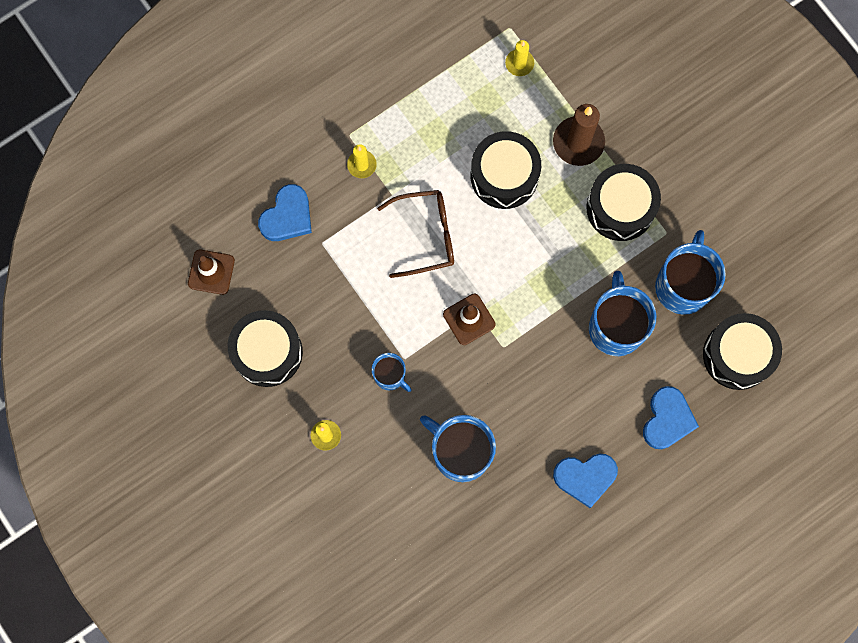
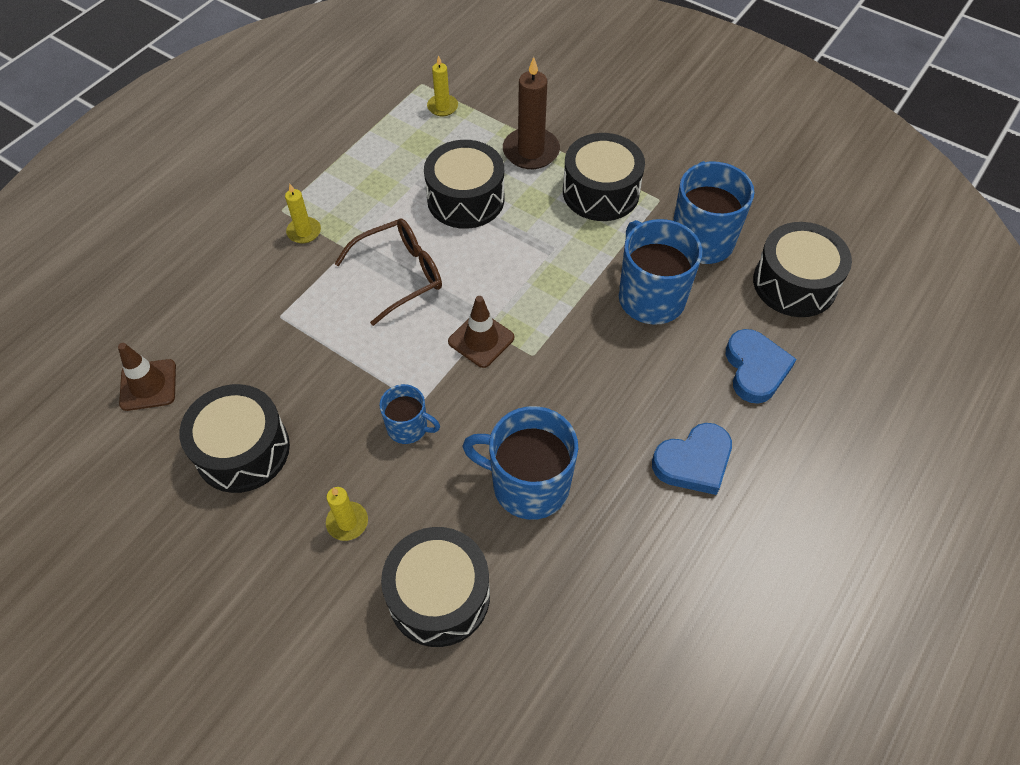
camera: 20 degrees left, 20 degrees down
(287, 216) = (230, 302): blue heart -> none
(371, 510) = (439, 595): none -> black drum

